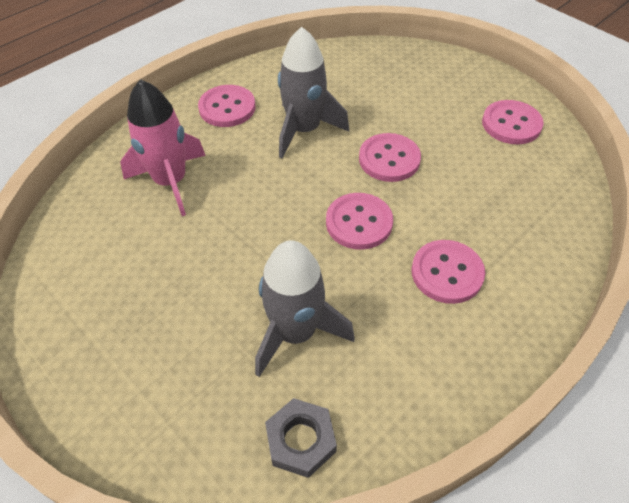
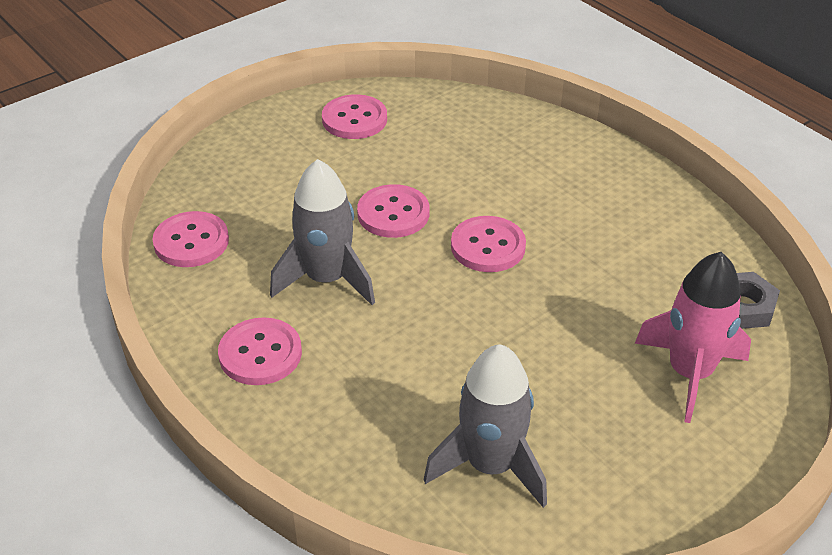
camera: 85 degrees left, 10 degrees down
(171, 182) = (400, 412): pink rocket -> pink rocket (689, 373)
(296, 332) = (630, 303): grey rocket -> grey rocket (490, 465)
(447, 273) = (557, 195): pink button -> pink button (191, 242)

